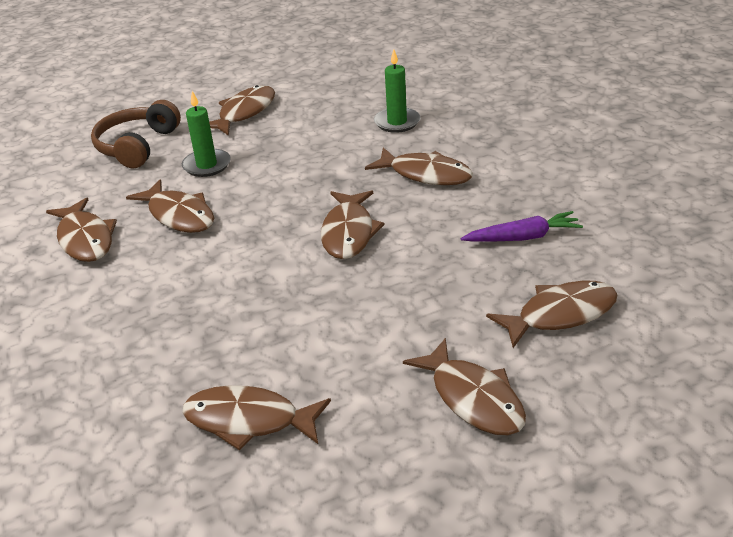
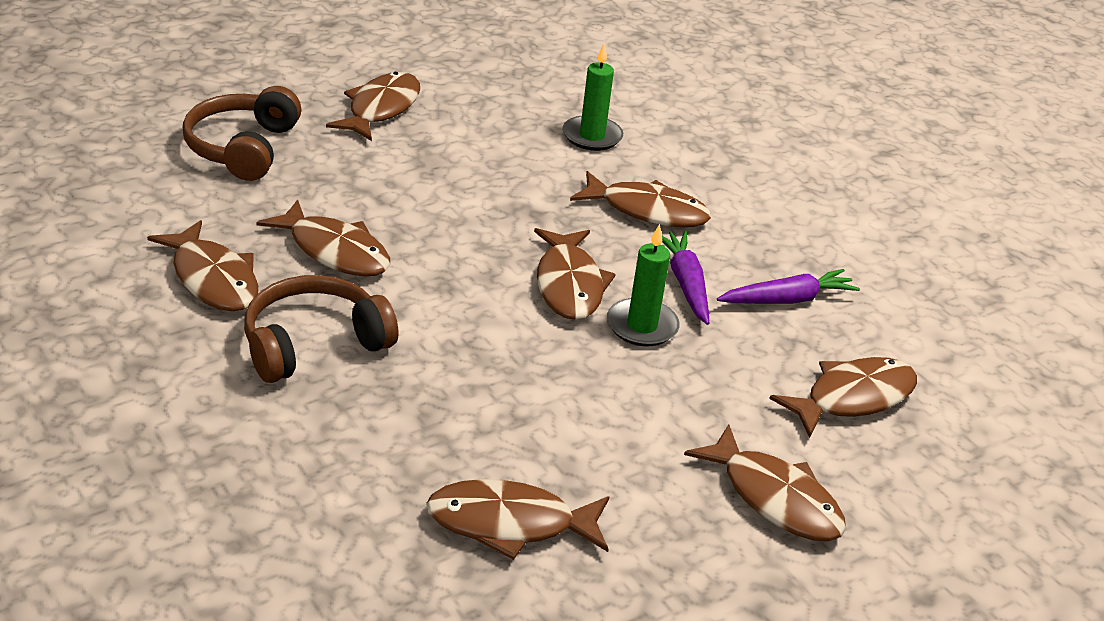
camera: 15 degrees left, 0 degrees up
(142, 283) = (313, 343): none -> brown headphones
(207, 165) = (351, 182): green candle -> green candle (642, 326)
(442, 228) = (685, 284): none -> purple carrot

